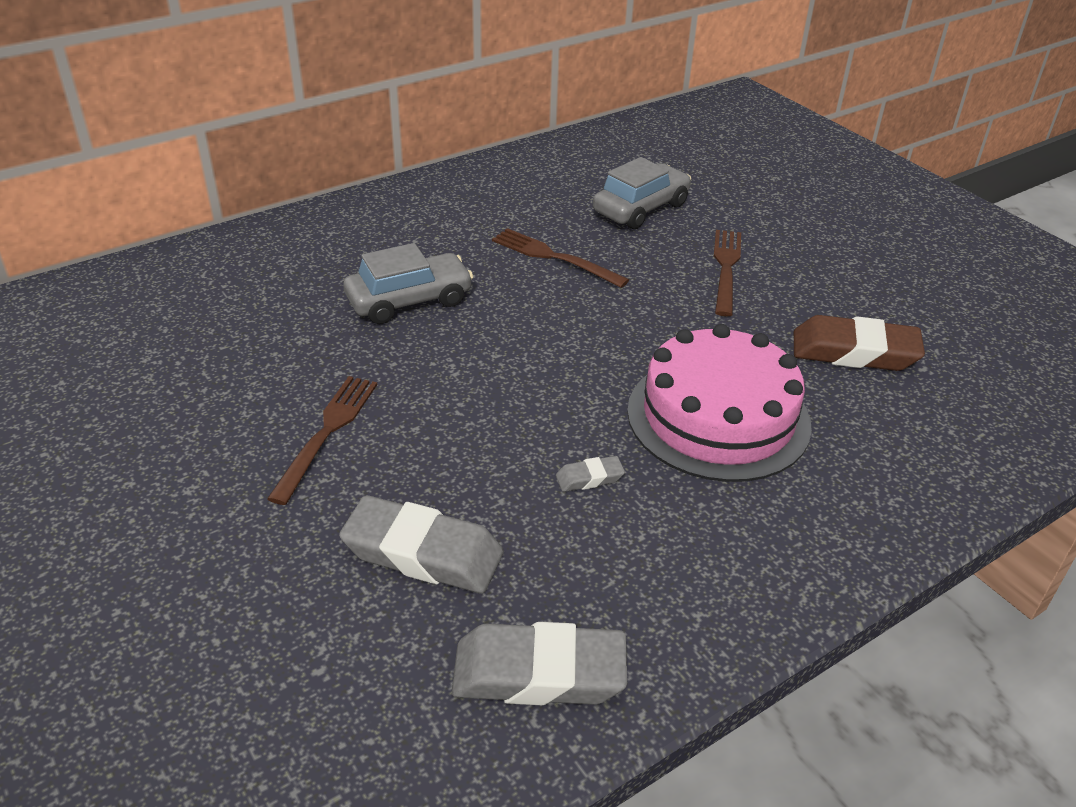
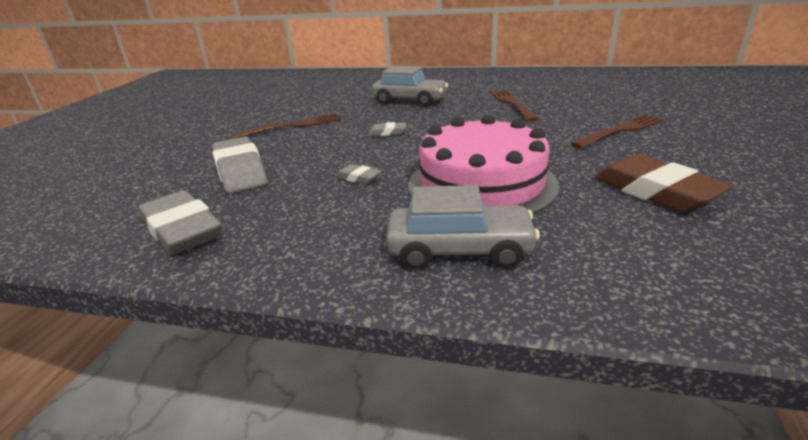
camera: 50 degrees right, 10 degrees down
(490, 382) = (387, 132): none -> grey eraser
(640, 208) = (605, 98): grey car -> grey car (459, 250)

